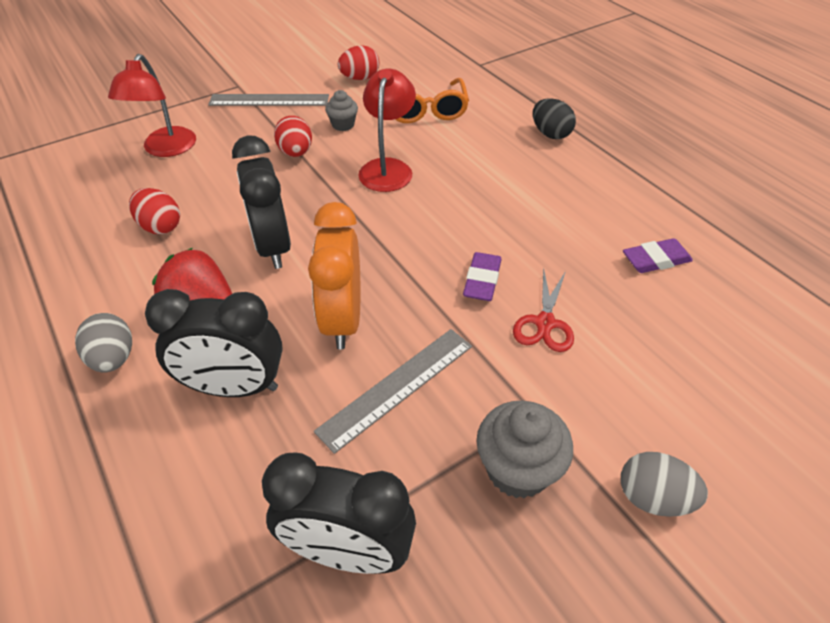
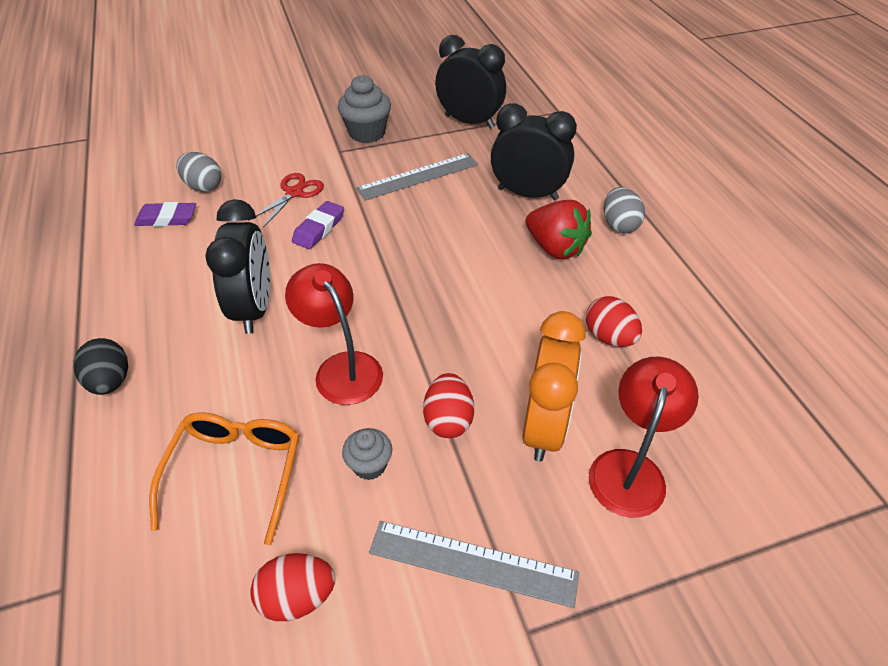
camera: 165 degrees left, 0 degrees up
(272, 246) = (491, 292): black clock -> black clock (254, 308)
(342, 320) = (442, 220): orange clock -> orange clock (544, 427)
(388, 168) = (342, 368): red lamp -> red lamp turned 120 degrees clockwise
(653, 498) = (305, 114): grey egg -> grey egg (203, 186)

